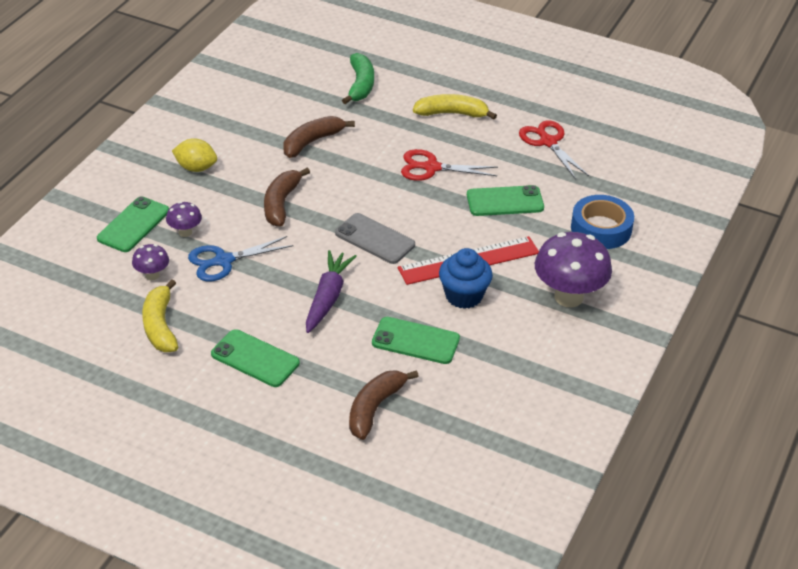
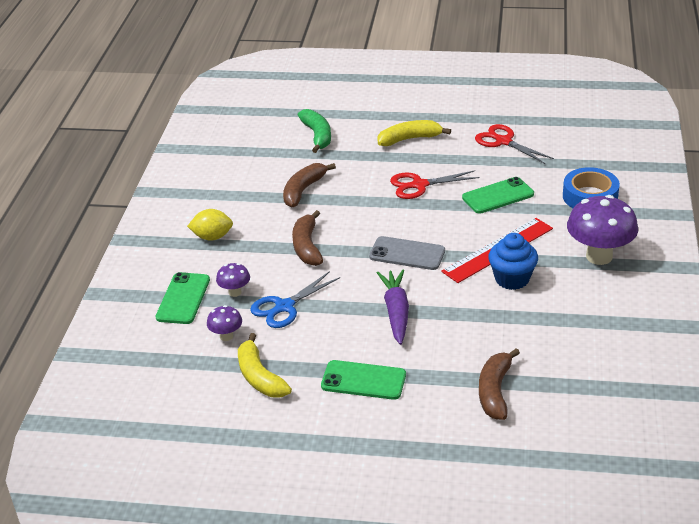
camera: 15 degrees left, 5 degrees down
(415, 341) = (494, 326): green phone -> none

